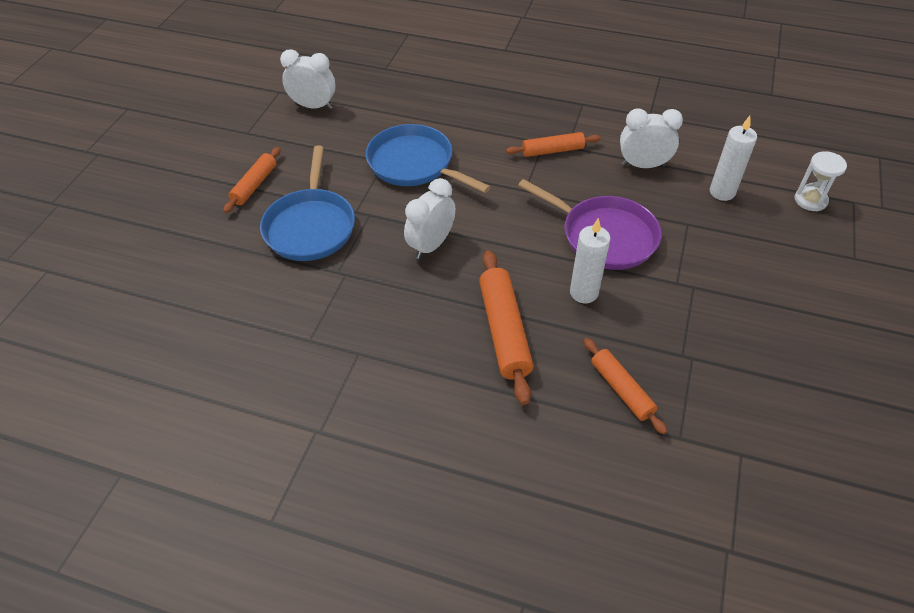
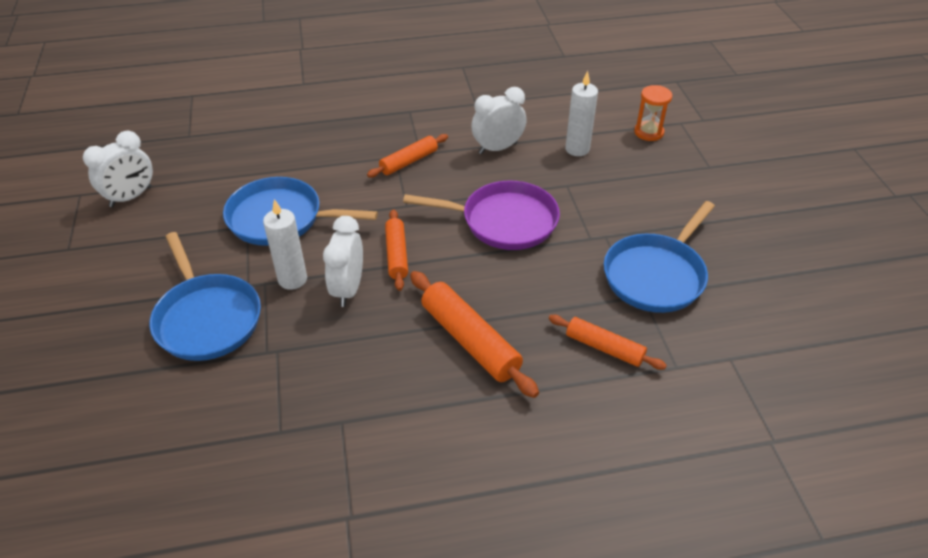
camera: 30 degrees left, 5 degrees down
(255, 185) = (113, 300): orange rolling pin -> orange rolling pin (397, 255)
(313, 106) = (131, 197): white clock -> white clock turned 150 degrees clockwise
(584, 293) = (518, 277): white candle -> white candle (292, 279)
(719, 344) = (656, 275): none -> blue pan
(810, 200) = (648, 132): white hourglass -> orange hourglass

